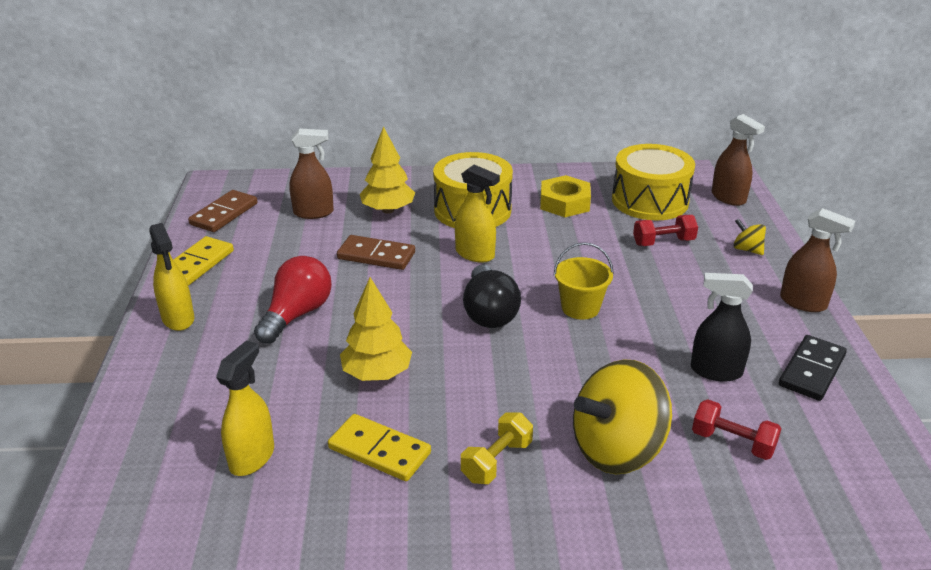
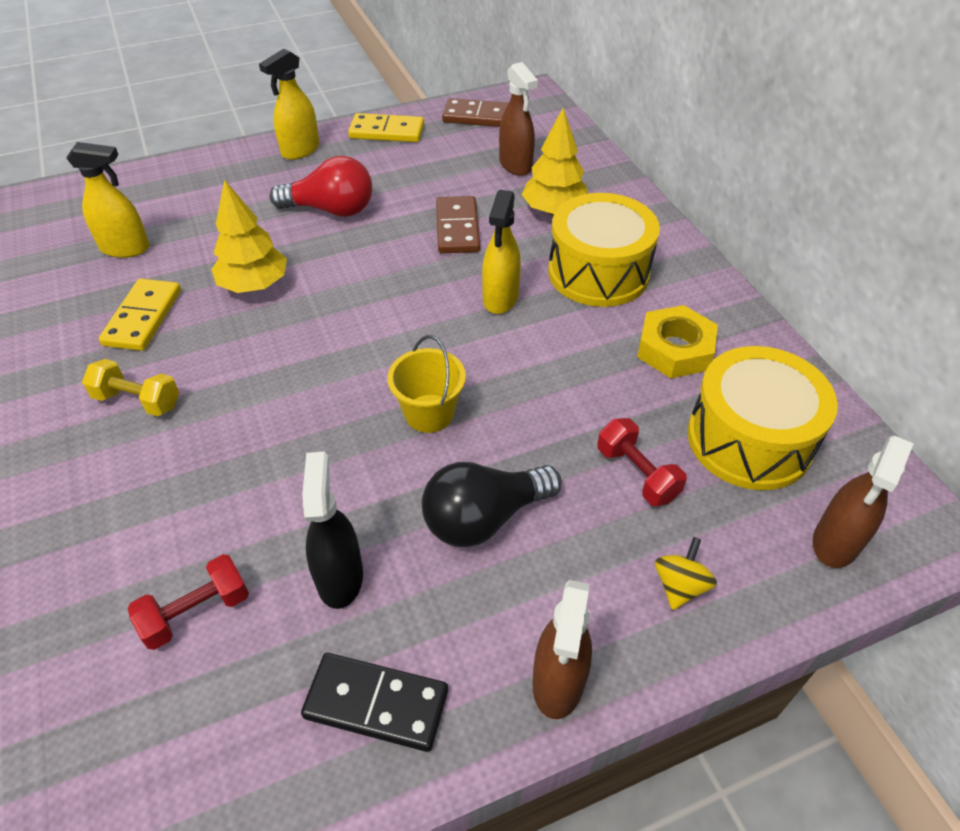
camera: 70 degrees right, 15 degrees up
(489, 312) = (387, 337): black light bulb -> black light bulb (484, 518)
(617, 449) = (168, 496): yellow spinning top -> none
(732, 442) = (196, 612): red dumbbell -> red dumbbell turned 45 degrees clockwise

